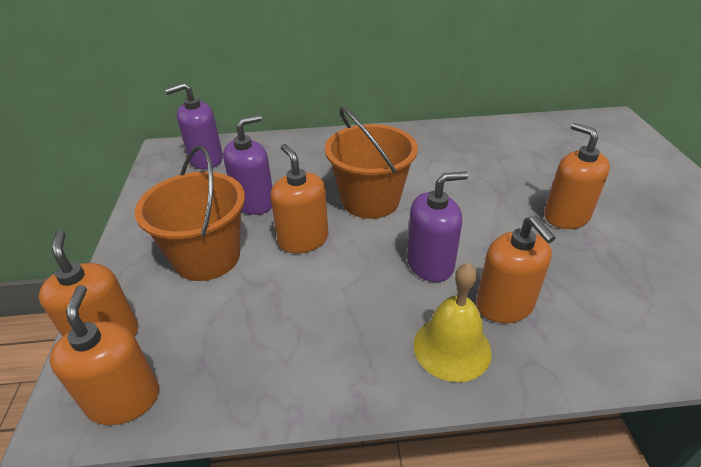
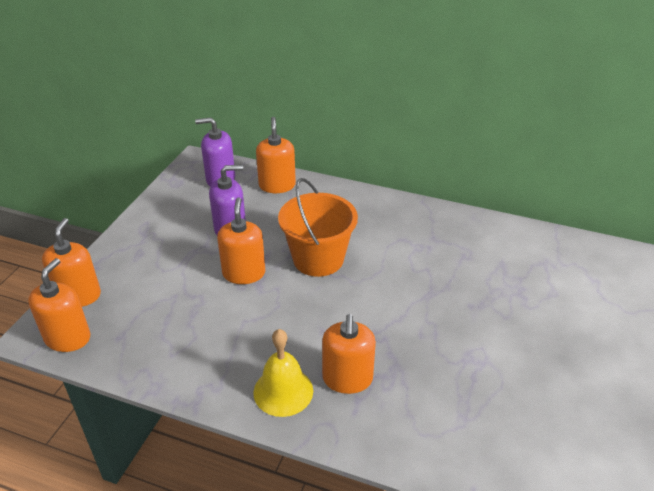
camera: 25 degrees right, 0 degrees up
(207, 257) = (170, 263): orange bucket -> none
(430, 264) = (320, 327): purple soap dispenser -> none
(566, 216) = (468, 331): orange soap dispenser -> orange soap dispenser (277, 185)

